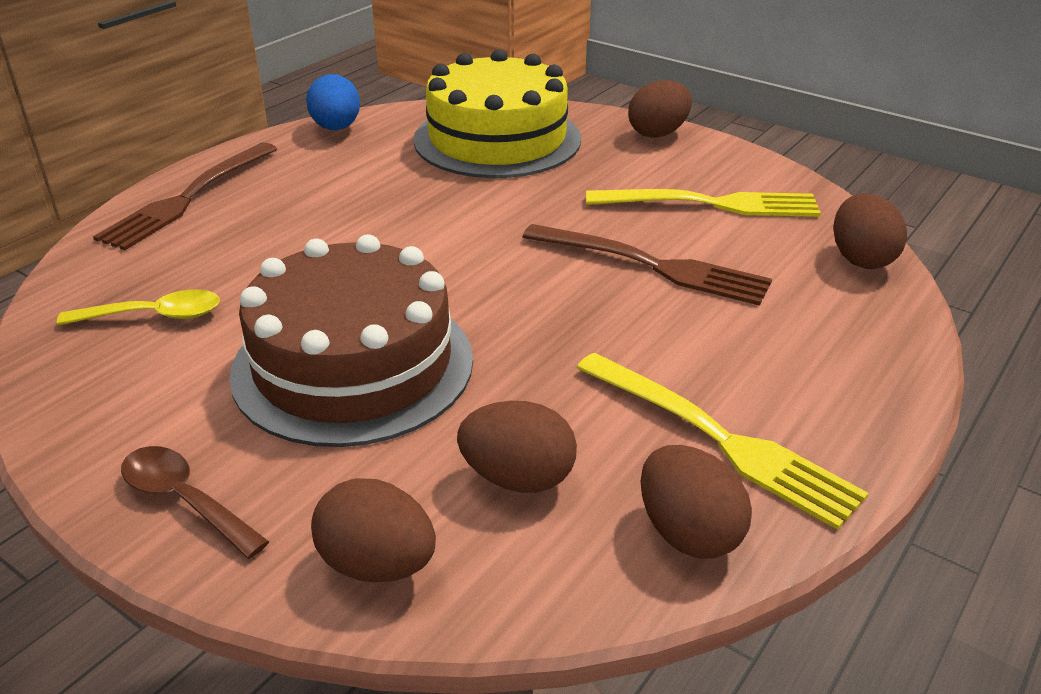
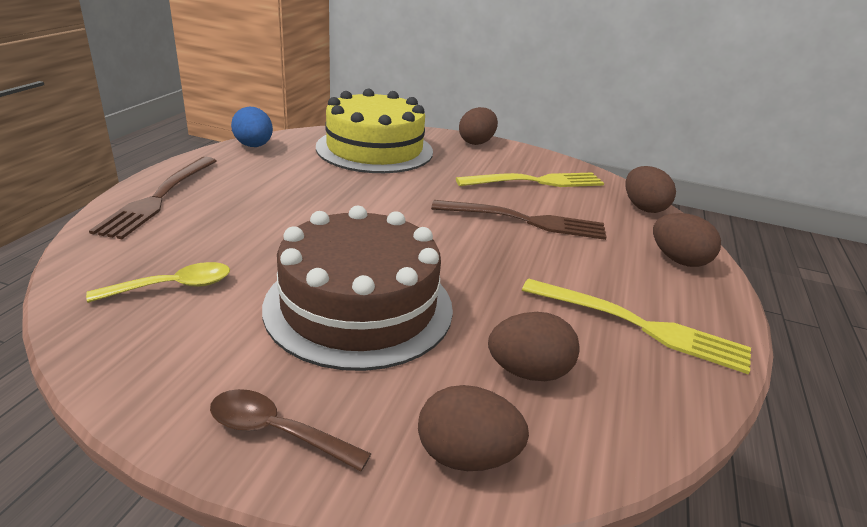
camera: 20 degrees left, 5 degrees down
(688, 533) = (664, 392): brown egg -> brown egg (678, 260)

